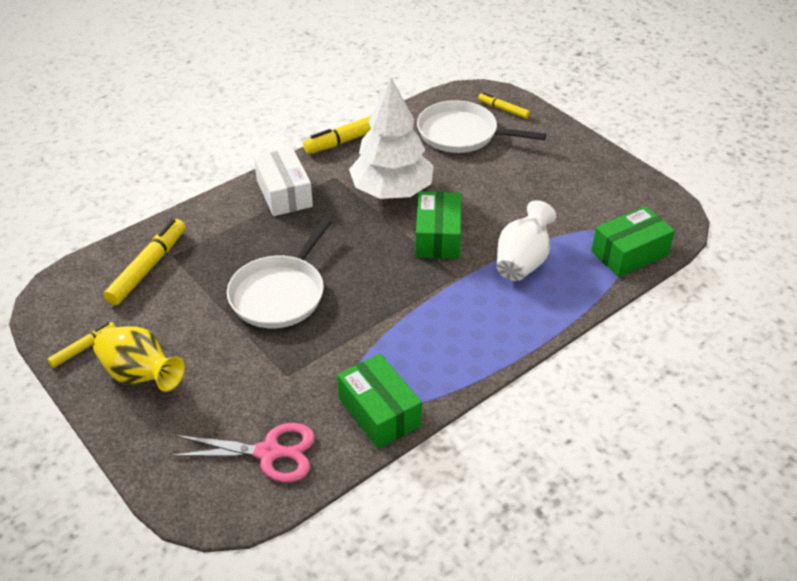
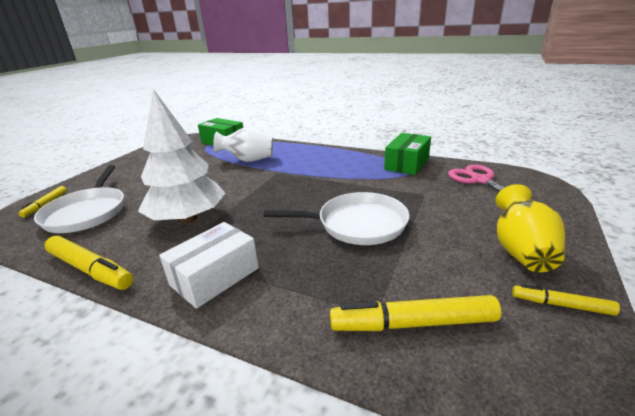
camera: 115 degrees left, 15 degrees down
(438, 237) = (240, 187): green box -> none

